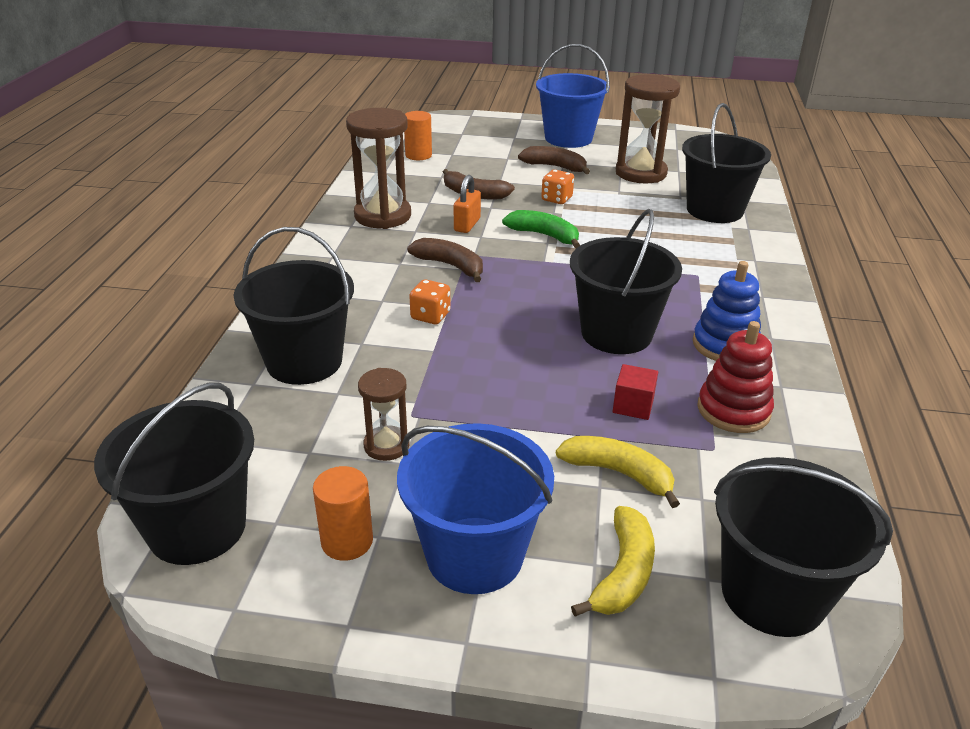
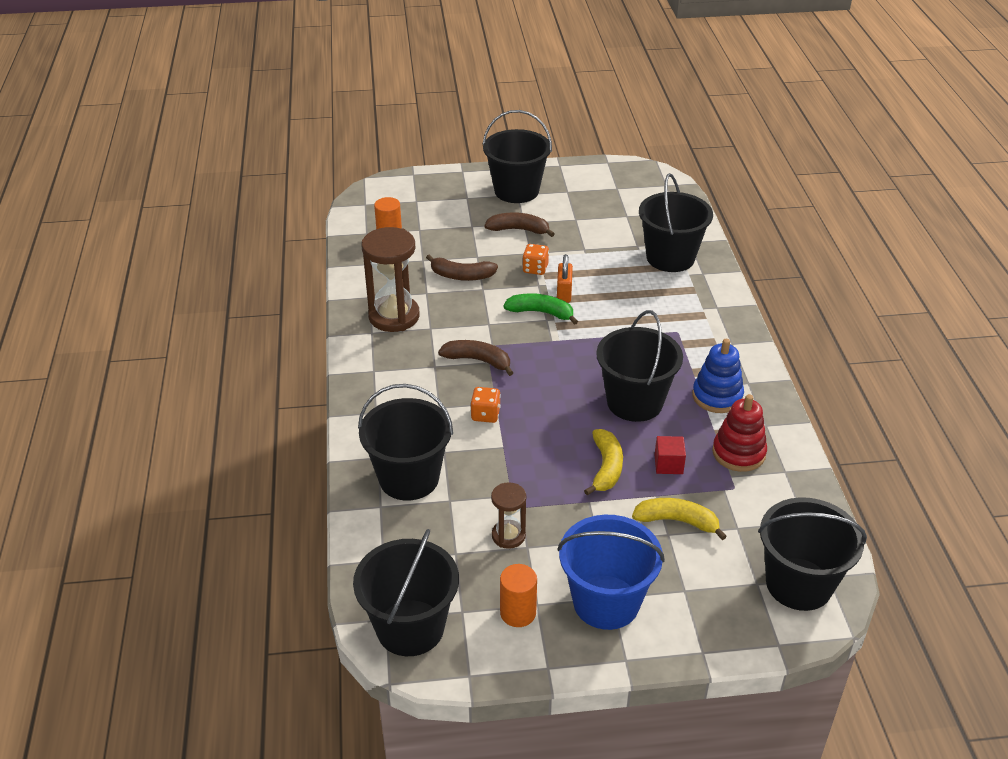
camera: 15 degrees left, 5 degrees up
(467, 225) = (471, 313): orange padlock -> orange padlock (564, 293)
(568, 138) = (516, 191): blue bucket -> black bucket
(623, 573) = (704, 592): yellow banana -> yellow banana (606, 468)
(641, 173) = (595, 224): brown hourglass -> none

